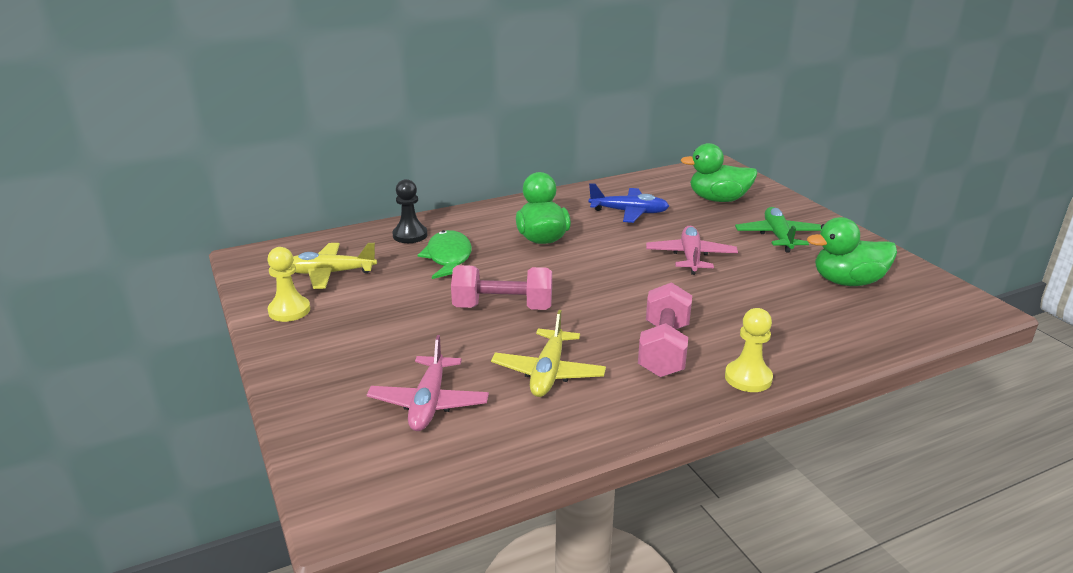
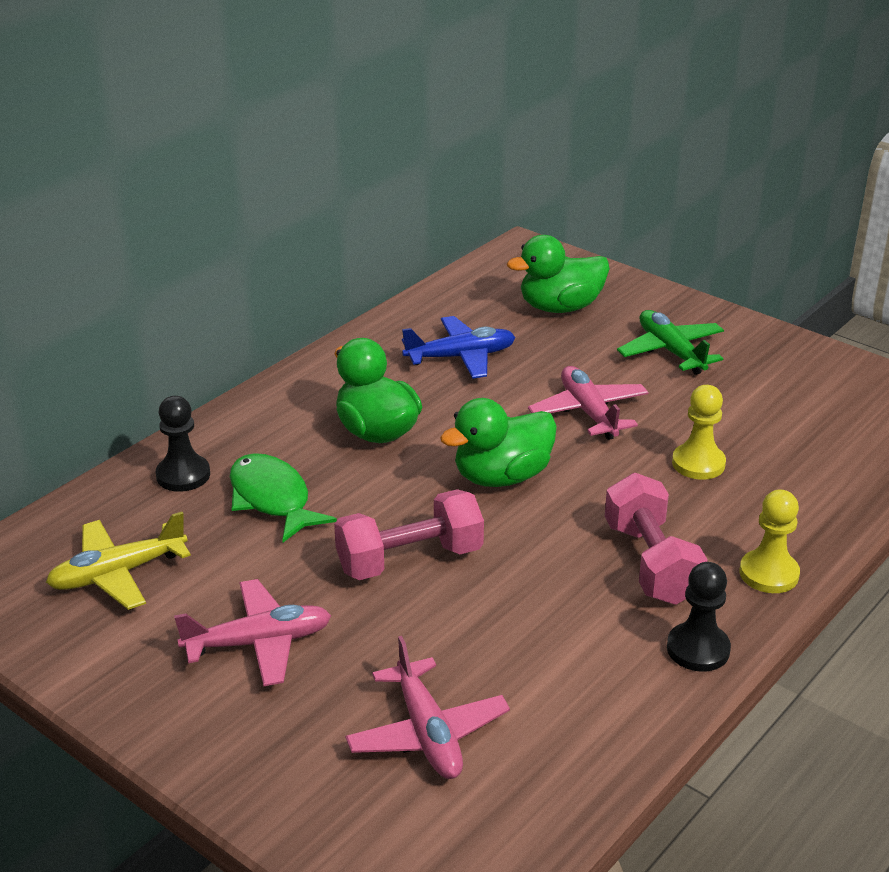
camera: 25 degrees left, 5 degrees up
(289, 310) = (112, 654): yellow pawn -> yellow pawn (698, 463)
(373, 327) = (258, 643): none -> pink plane
(548, 373) = (540, 640): yellow plane -> none
(656, 408) = (698, 649): none -> black pawn
(847, 282) = (790, 402): green duck -> green duck (502, 477)

